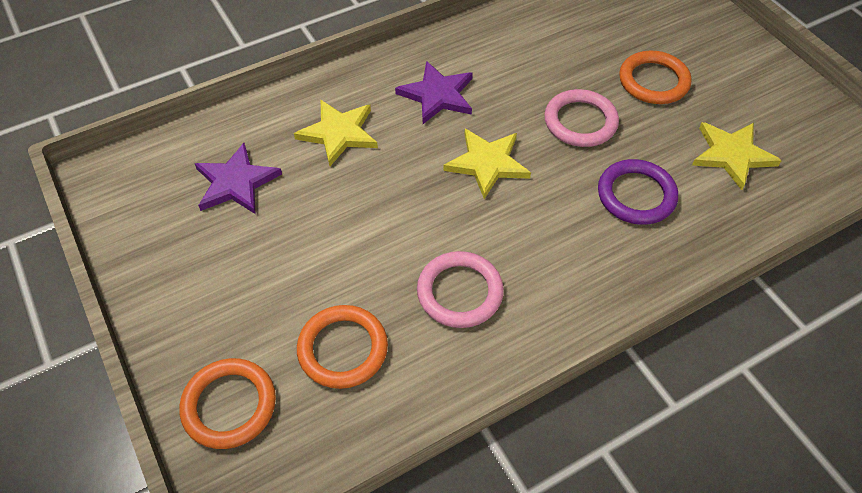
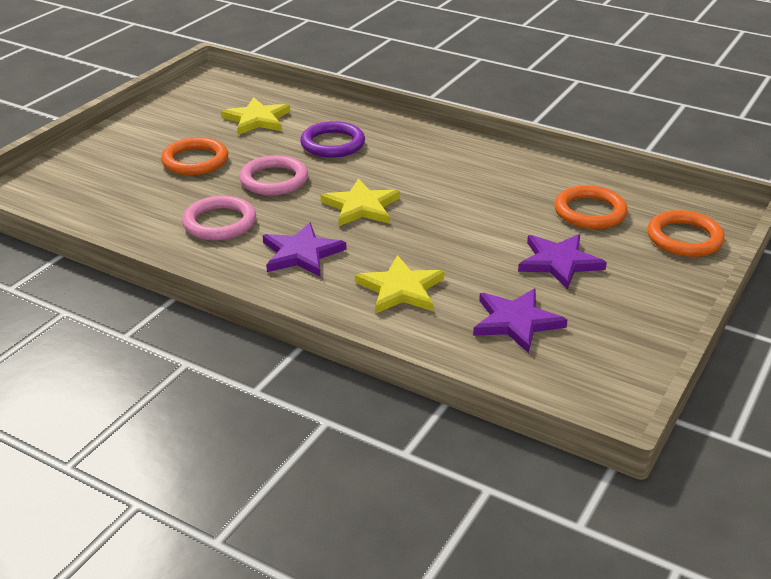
camera: 120 degrees left, 20 degrees down
(283, 262) = (559, 262): none -> purple star
(459, 292) = (492, 184): pink ring -> pink ring (219, 223)

